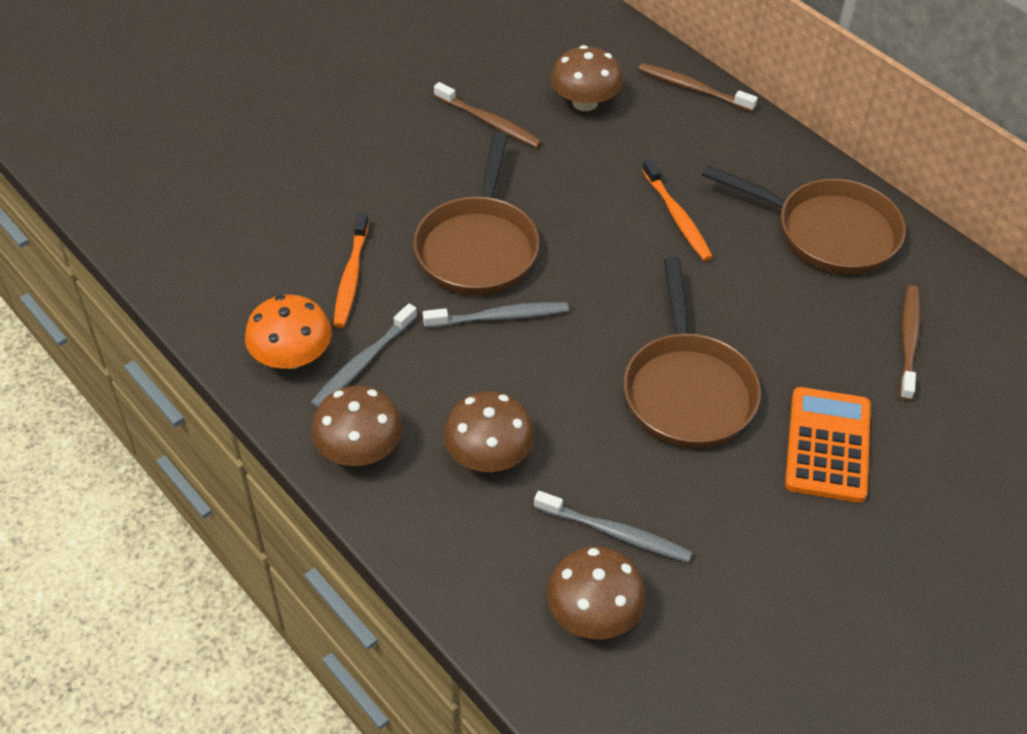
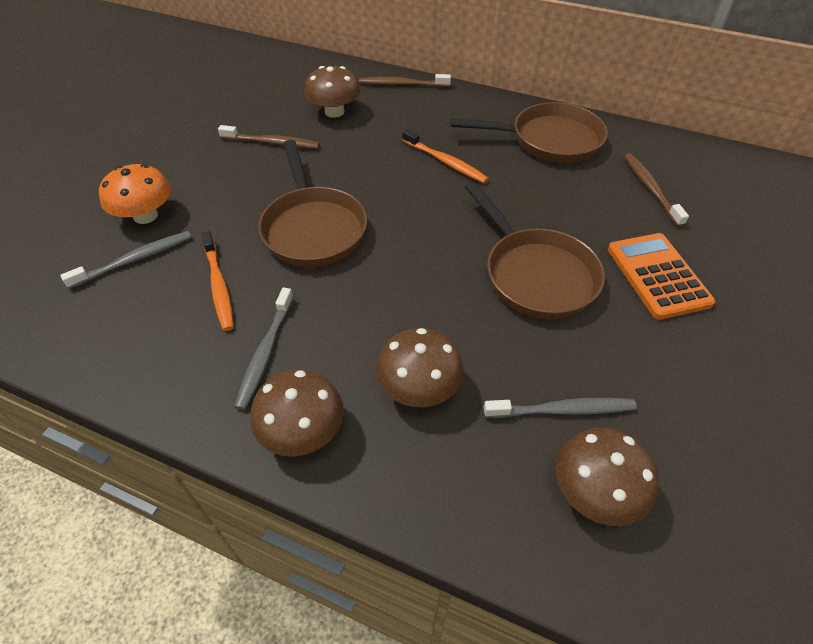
camera: 25 degrees left, 0 degrees up
(292, 357) = (197, 372): orange mushroom -> orange mushroom (145, 216)
(499, 317) = (360, 273): grey toothbrush -> grey toothbrush (135, 260)

